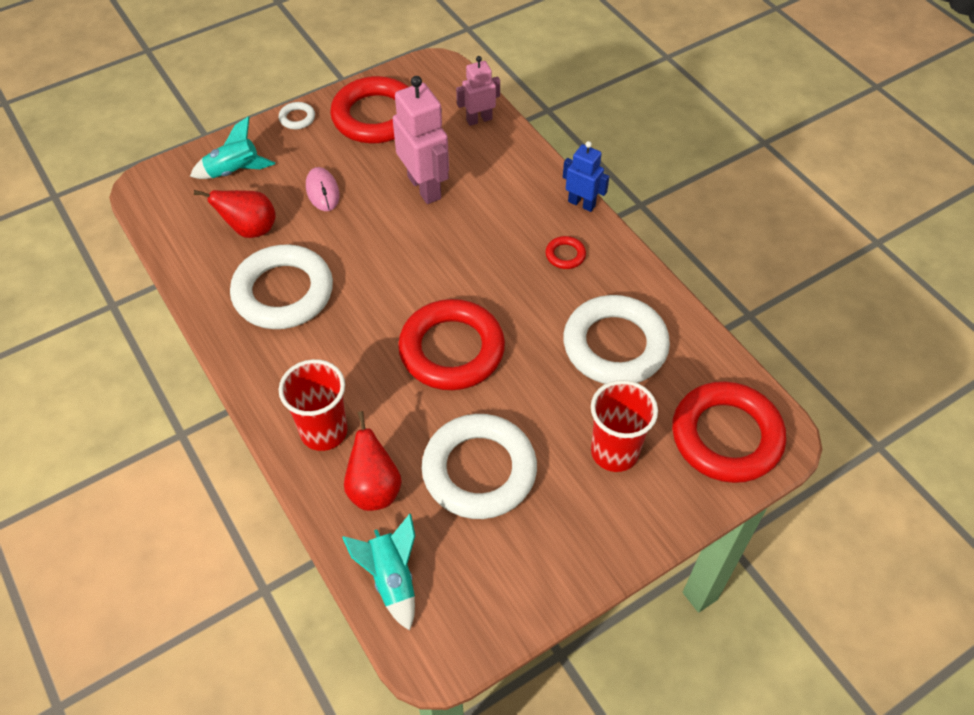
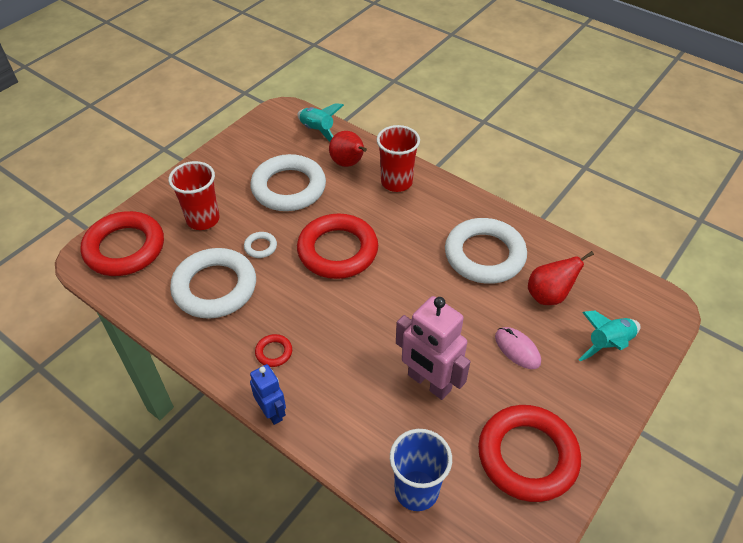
camera: 160 degrees right, 5 degrees down
(297, 118) = (603, 425): white ring -> white ring (260, 247)
(479, 119) = (416, 490): pink robot -> blue cup
(581, 203) = (272, 412): blue robot -> blue robot turned 135 degrees counterclockwise

